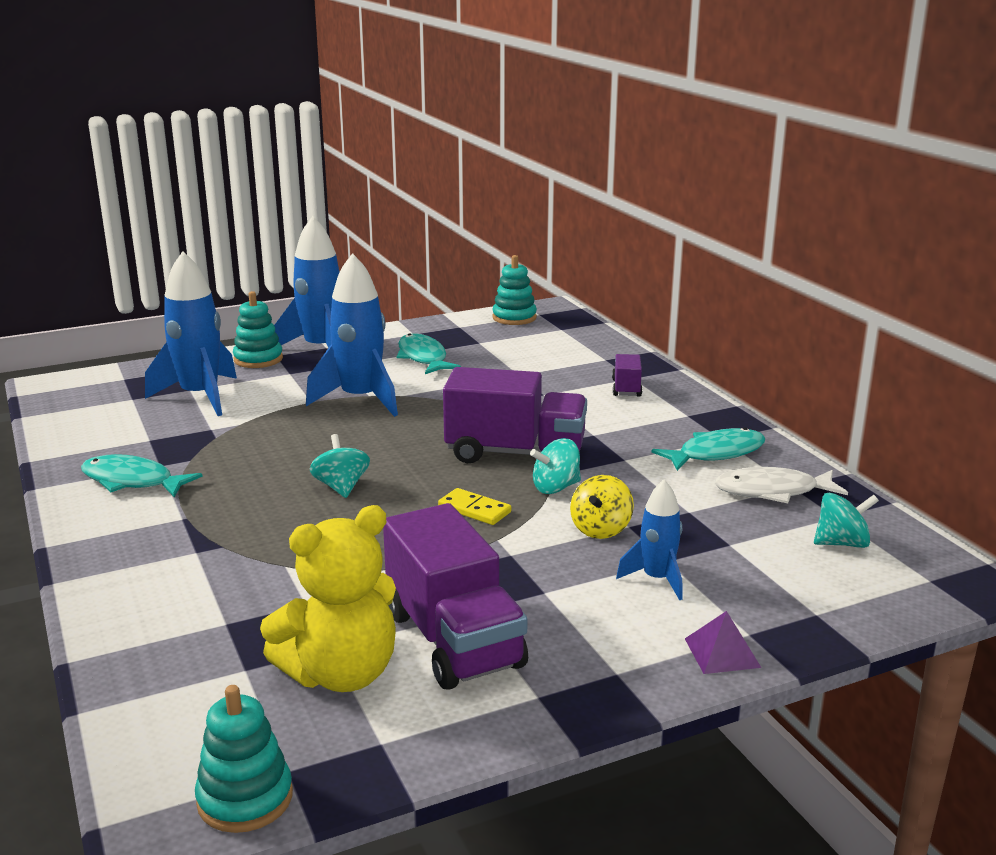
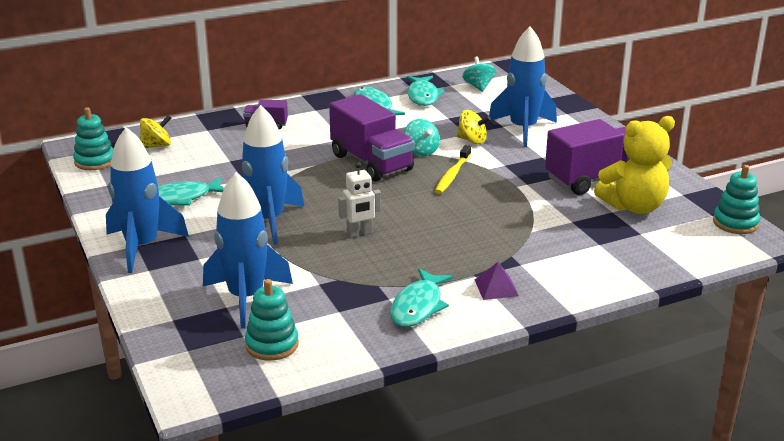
camera: 90 degrees left, 5 degrees up
(258, 359) = (157, 278): turquoise stacking toy -> turquoise stacking toy (272, 345)
(316, 448) = (359, 233): none -> white robot
(341, 487) = (424, 220): turquoise spinning top -> none
(341, 674) = (634, 206): yellow teddy bear -> yellow teddy bear turned 105 degrees clockwise
(474, 510) = (452, 175): yellow domino -> yellow toothbrush
(515, 453) = (371, 162): purple truck -> purple truck turned 135 degrees clockwise
(555, 339) = (156, 146): none -> yellow spinning top
(657, 579) = (523, 129): blue rocket -> blue rocket, size x1.81
(722, 652) = (584, 120): purple pyramid -> purple pyramid (496, 287)
(772, 491) = (423, 96): white fish -> turquoise fish

